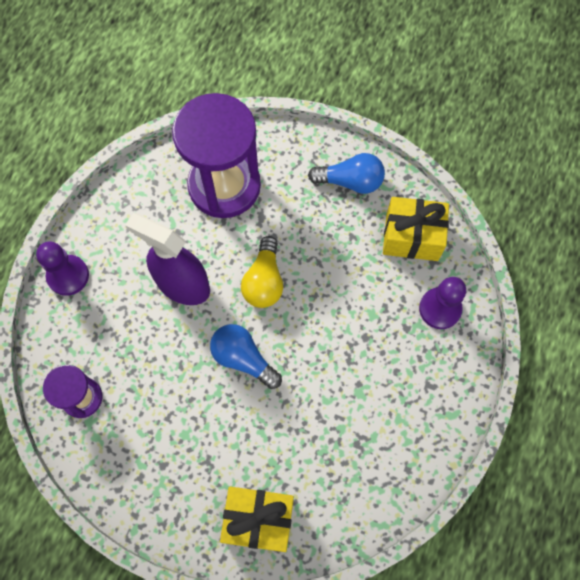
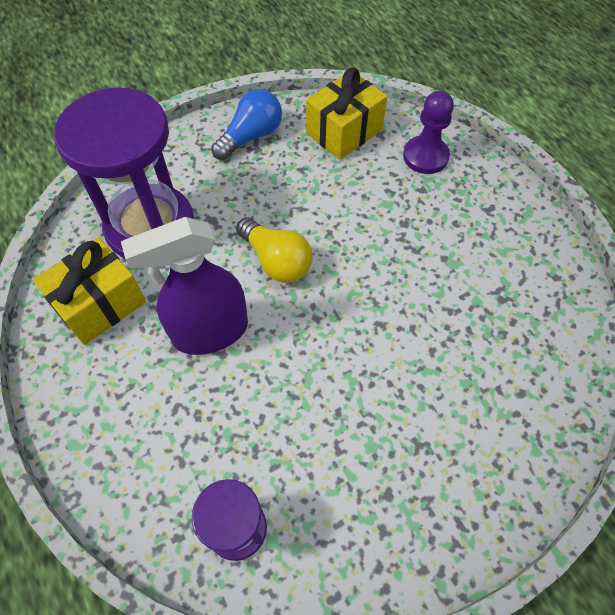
camera: 50 degrees left, 10 degrees down
(68, 276) = (84, 437): purple pawn -> none
(243, 359) = (338, 333): blue light bulb -> none
(259, 519) = (519, 439): yellow gift -> yellow gift (100, 304)

